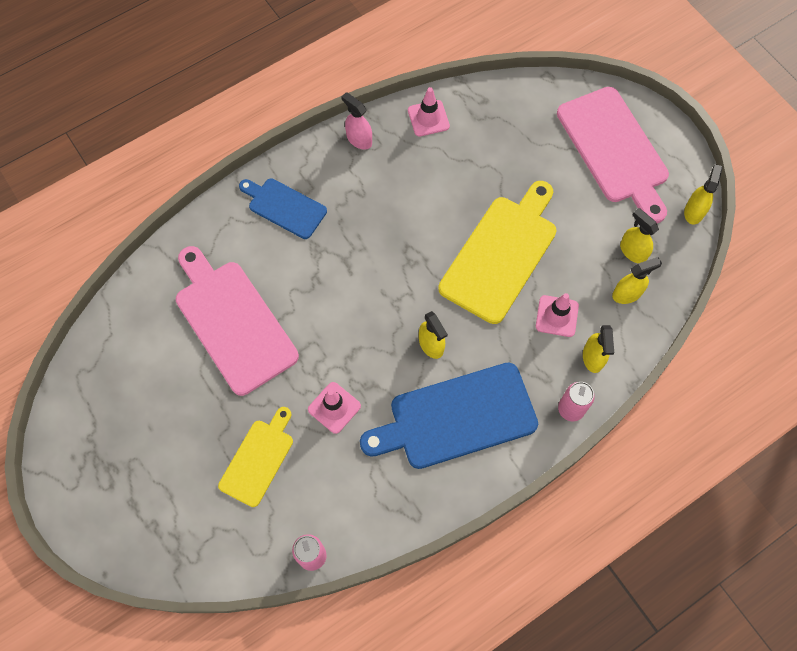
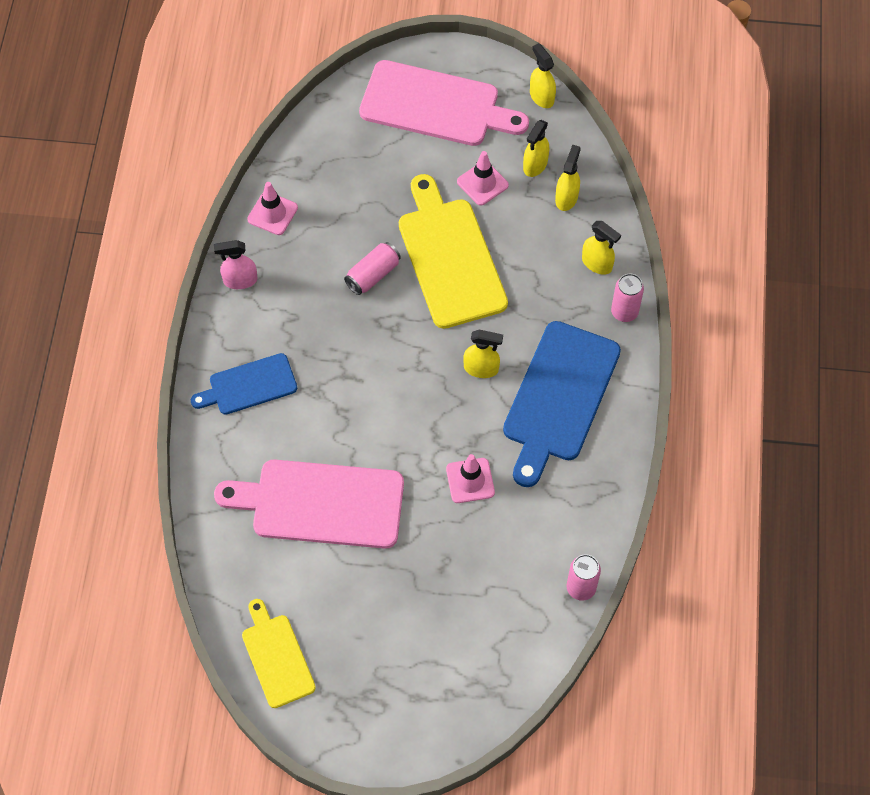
camera: 50 degrees left, 5 degrees down
(258, 459) = (463, 571): yellow cutting board -> yellow cutting board (276, 657)
(440, 216) = (373, 275): none -> pink can
(557, 316) = (540, 261): pink traffic cone -> pink traffic cone (482, 183)
(632, 251) = (535, 165): yellow spray bottle -> yellow spray bottle turned 60 degrees counterclockwise

